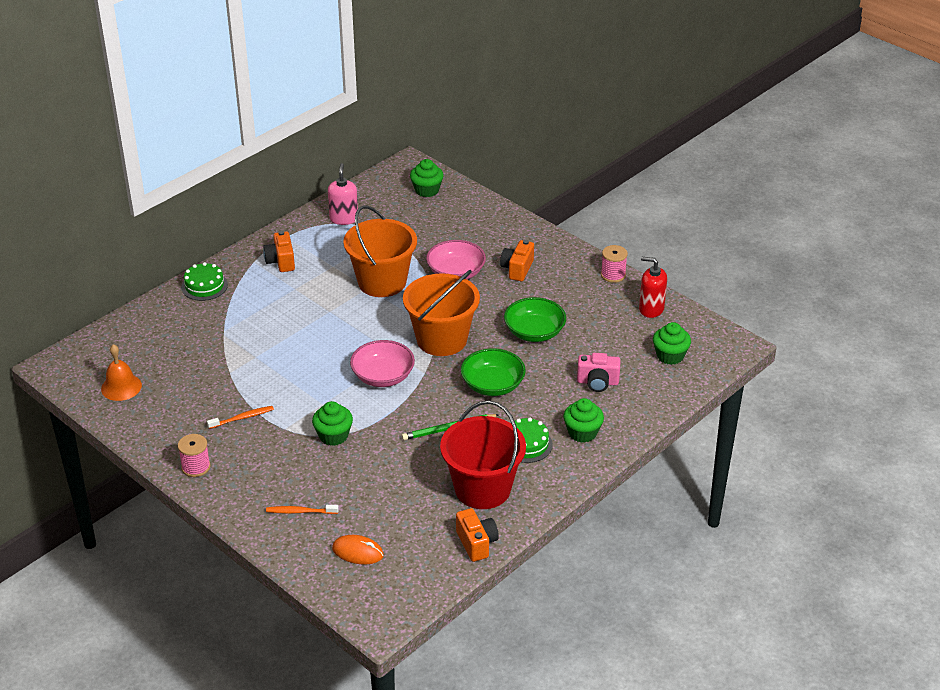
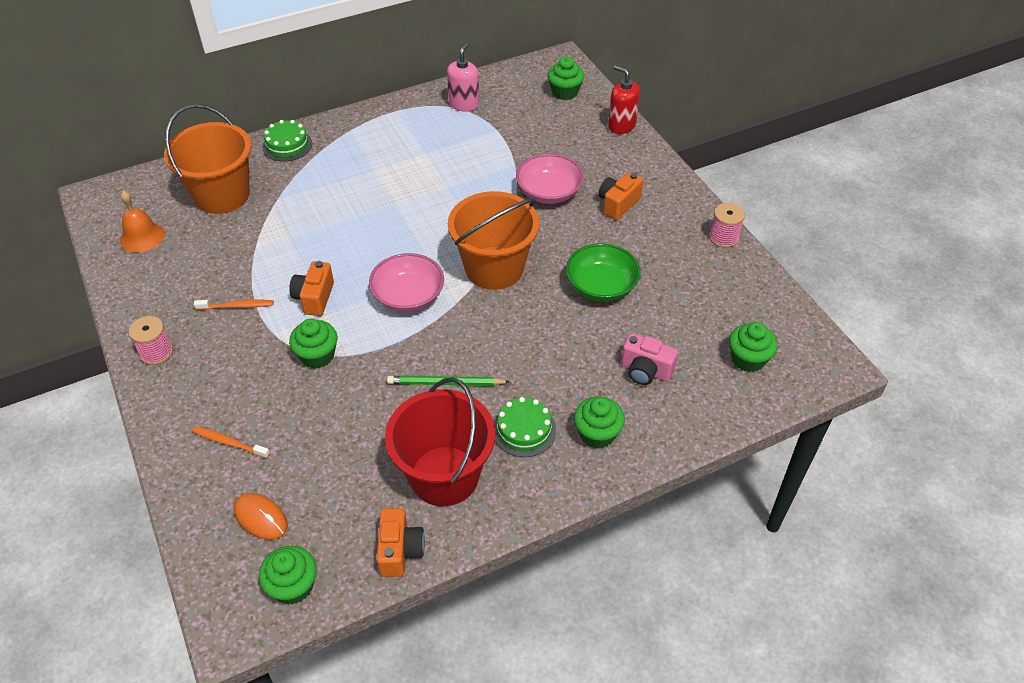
camera: 20 degrees right, 10 degrees up
(281, 261) = (376, 136): orange camera -> orange camera (314, 298)
(382, 282) = (465, 184): orange bucket -> orange bucket (222, 195)
(410, 586) = (293, 586): none -> green cupcake
(492, 385) = (522, 340): green bowl -> none
(651, 309) = (750, 291): red soap dispenser -> red soap dispenser (621, 125)

